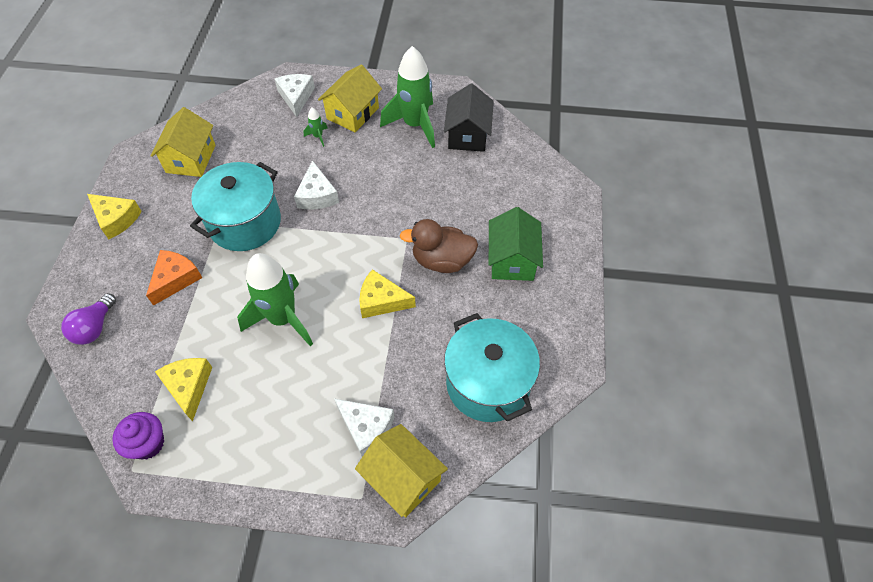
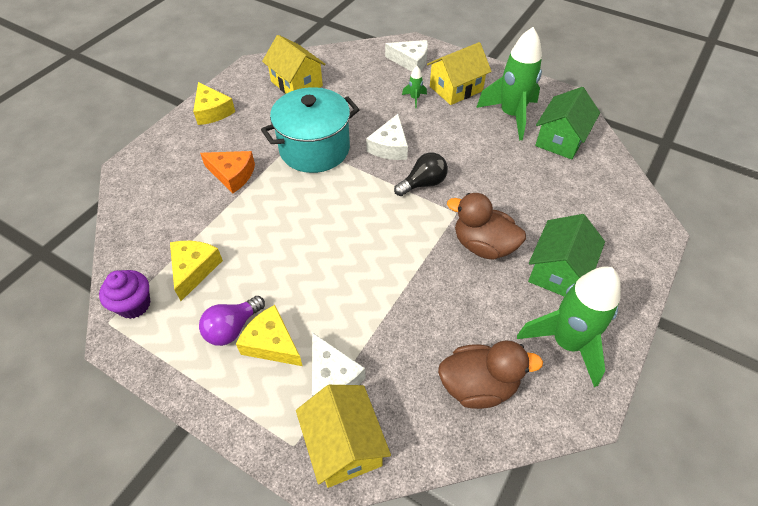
camera: 25 degrees right, 5 degrees down
(95, 327) = (148, 190): purple light bulb -> purple light bulb (232, 328)
(175, 279) = (232, 174): orange cheese -> orange cheese turned 60 degrees clockwise
(191, 159) = (296, 84): yellow house -> yellow house turned 75 degrees counterclockwise
(283, 319) = (305, 242): green rocket -> green rocket (566, 343)
(296, 97) = (410, 61): white cheese -> white cheese turned 90 degrees clockwise
(365, 221) = (423, 183): none -> black light bulb
(381, 301) = (405, 261): yellow cheese -> yellow cheese (271, 343)
(468, 135) = (561, 139): black house -> green house
(488, 383) = (478, 386): turquoise pot -> brown duck

